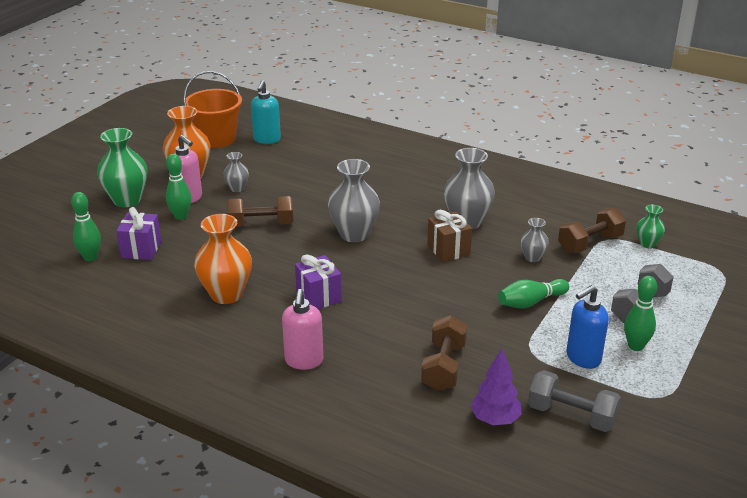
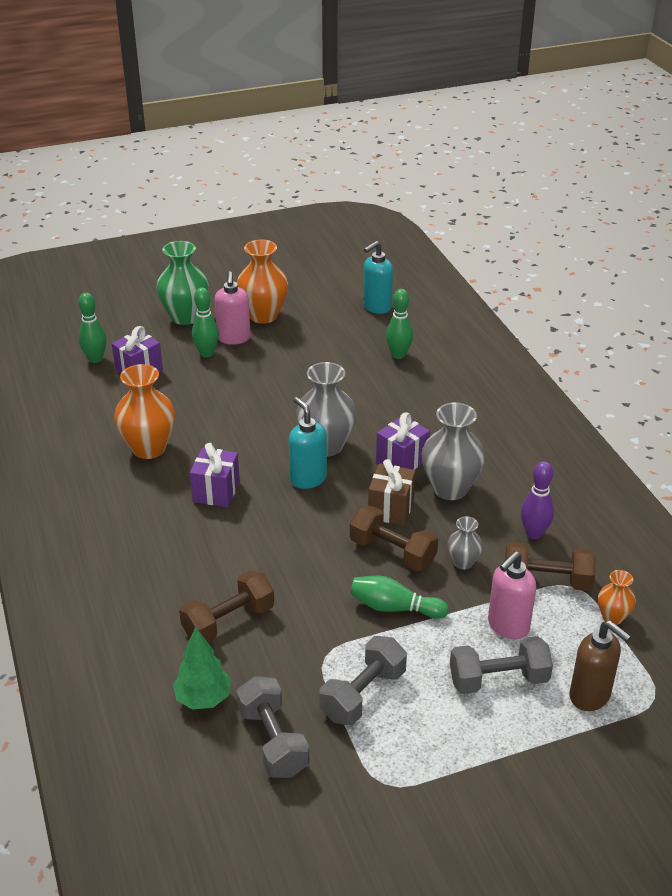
camera: 40 degrees right, 5 degrees up
(217, 139) = (333, 286): orange bucket -> none
(237, 188) = (286, 347): grey vase -> none
(261, 224) = (260, 395): brown dumbbell -> brown dumbbell (392, 552)
(304, 361) = (128, 545): pink soap dispenser -> pink soap dispenser (508, 626)
(370, 259) = (308, 479): none -> turquoise soap dispenser
(415, 220) = (402, 460): none -> purple gift
(495, 419) = (203, 698): purple tree -> green tree
(548, 223) = (534, 533): none -> purple bowling pin
(583, 358) = (363, 694): blue soap dispenser -> grey dumbbell
(635, 346) = (433, 716): green bowling pin -> green bowling pin (398, 355)
(647, 244) = (612, 617): green vase -> orange vase
(693, 288) = (590, 696): none -> brown soap dispenser

